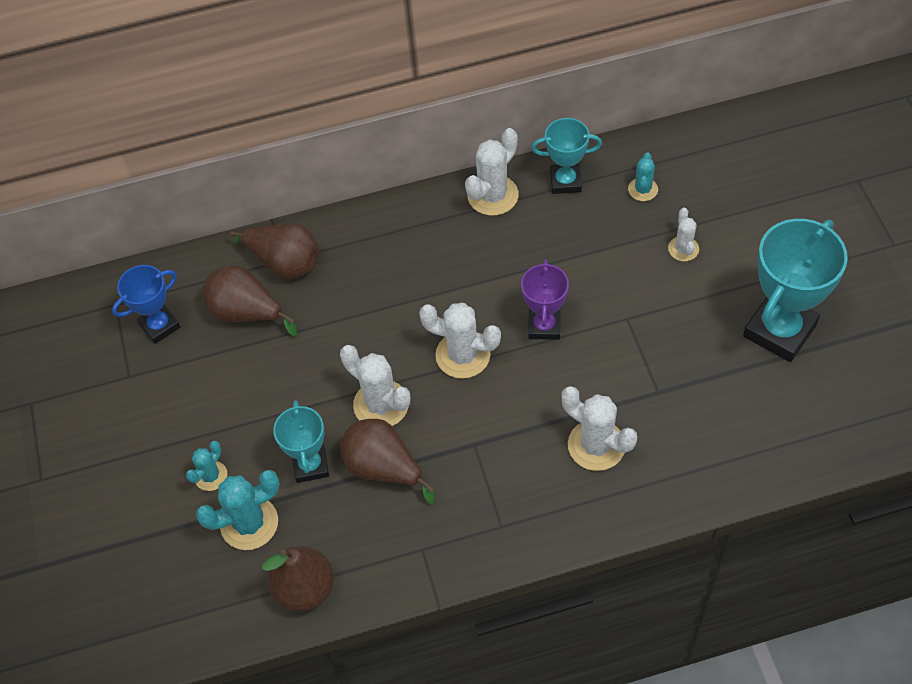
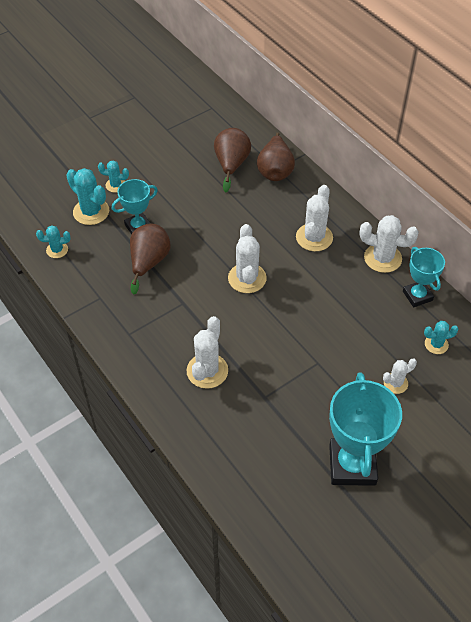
camera: 65 degrees right, 5 degrees down
(160, 326) = (205, 130): blue trophy -> none
(305, 589) = (57, 250): brown pear -> turquoise cactus
(381, 404) = (193, 247): white cactus -> white cactus (314, 237)
(544, 326) = (289, 316): purple trophy -> none
(779, 330) = (352, 465): turquoise trophy -> turquoise trophy turned 75 degrees clockwise

